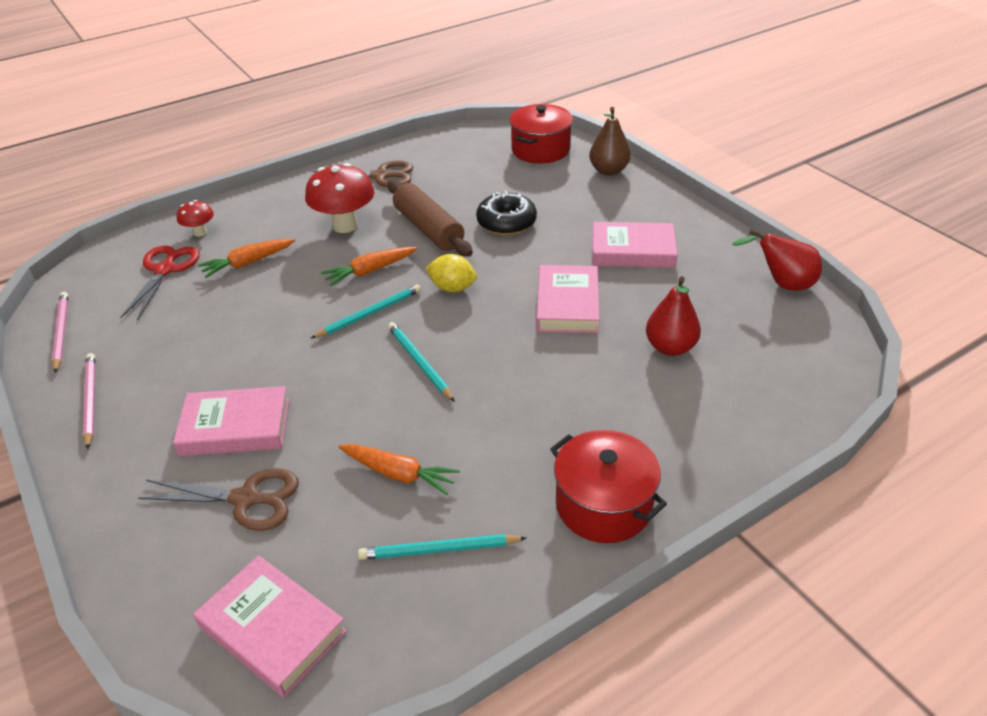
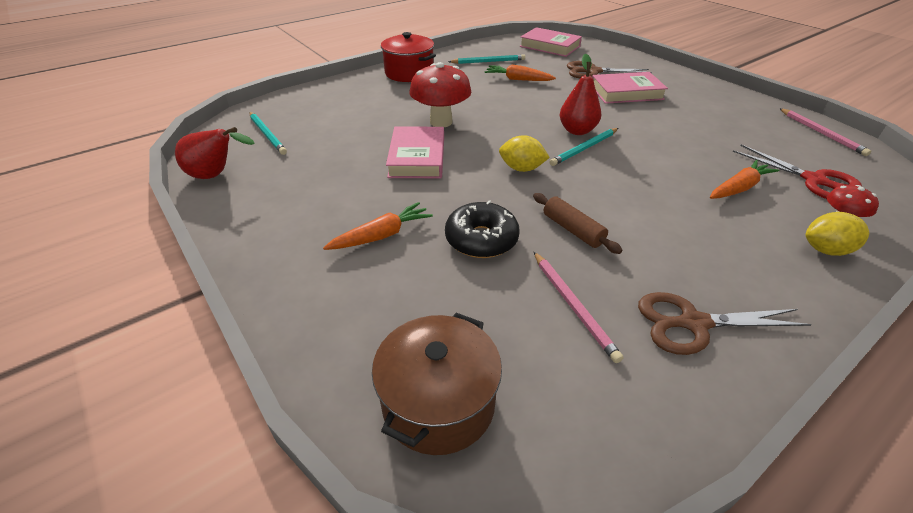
camera: 175 degrees right, 0 degrees up
(90, 401) = (733, 101): pink pencil -> pink pencil (573, 305)
(165, 270) = (813, 180): red scissors -> red scissors turned 45 degrees counterclockwise
(241, 213) = (826, 250): none -> yellow lemon
(345, 225) = (676, 233): red mushroom -> red mushroom (441, 122)
(370, 271) = (608, 182): orange carrot -> orange carrot (381, 235)
(419, 363) = (527, 121): turquoise pencil -> turquoise pencil (267, 134)
(428, 229) = (573, 230): brown rolling pin -> brown rolling pin, size x0.61
(540, 150) = (438, 403): red pot -> brown pot
(608, 171) = (327, 340): brown pear -> none
(632, 251) = (342, 206): pink book -> none
(670, 347) = (343, 131): red pear -> red pear (577, 131)

